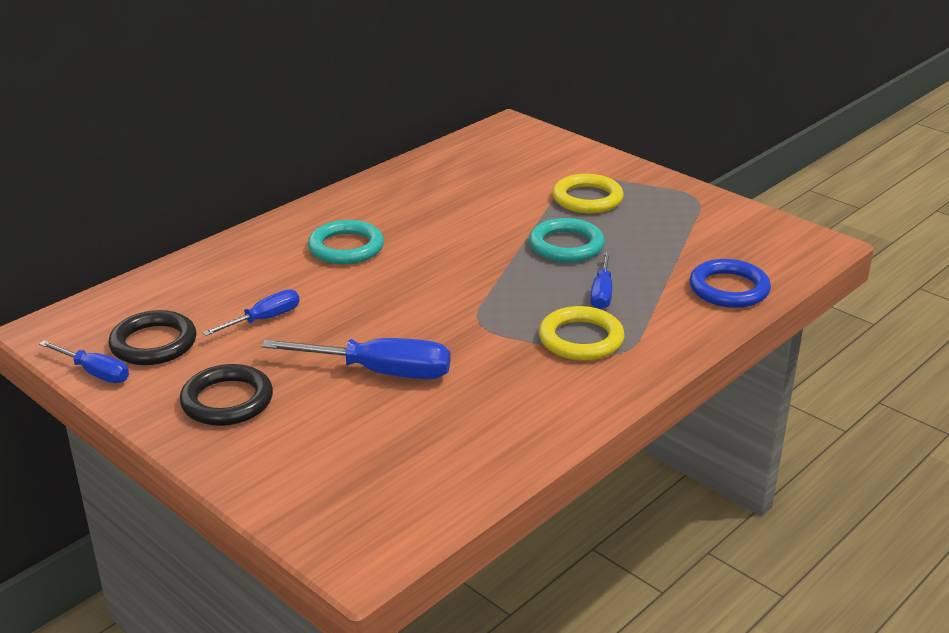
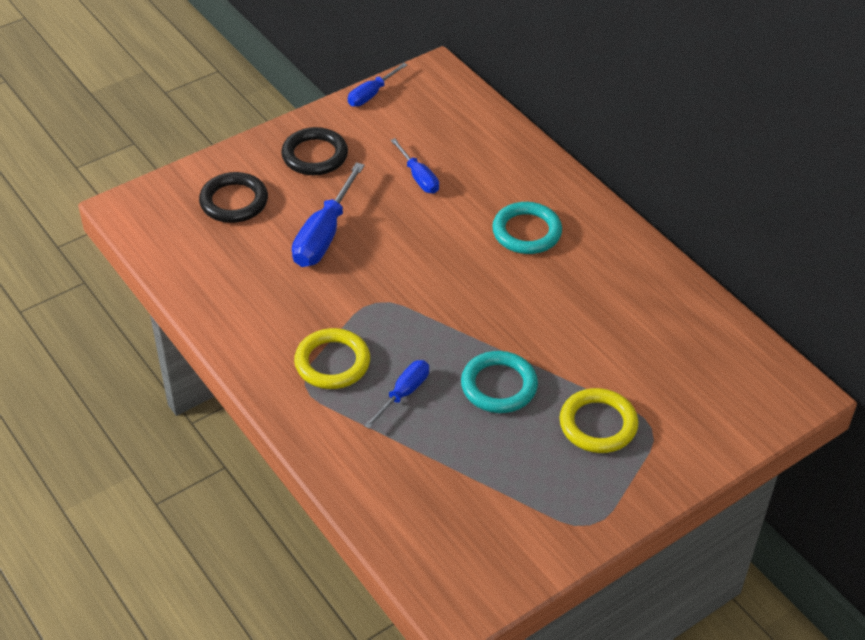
camera: 100 degrees right, 15 degrees up
(153, 343) = (401, 121): black ring -> black ring (234, 201)
(602, 293) = (403, 394): blue screwdriver -> blue screwdriver turned 105 degrees clockwise
(729, 289) = (385, 494): blue ring -> none

